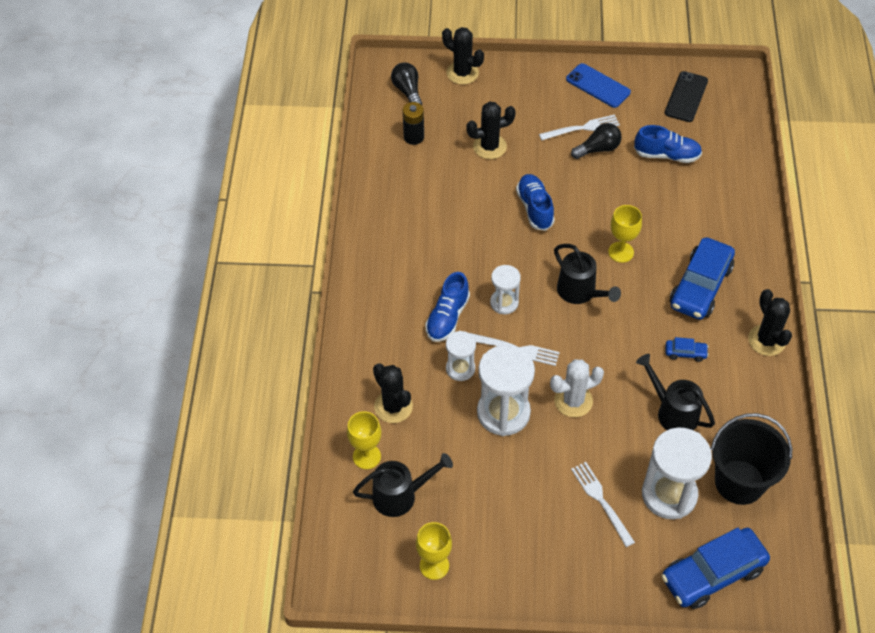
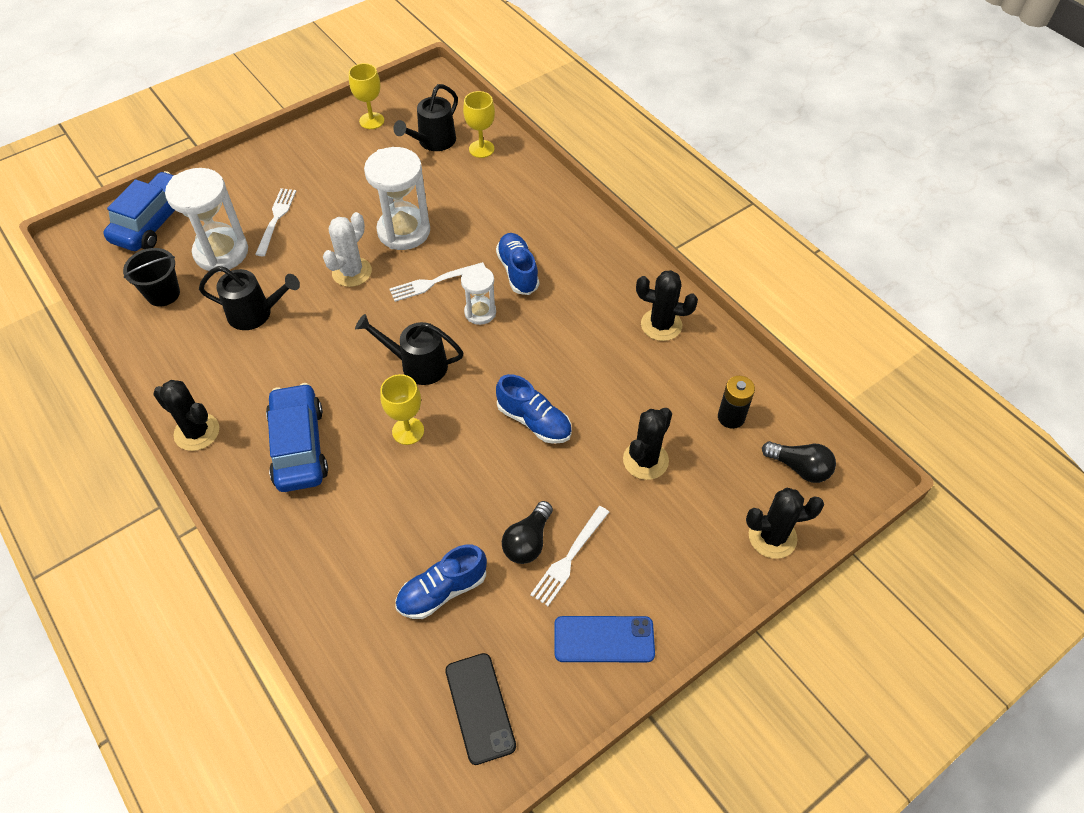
camera: 140 degrees right, 0 degrees up
(393, 406) = (495, 187): black cactus -> black cactus (661, 325)
(460, 369) = (468, 241): white hourglass -> none
(601, 501) = (276, 219): white fork -> white fork turned 105 degrees counterclockwise
(685, 353) = (275, 370): blue car -> none
(739, 482) = (163, 294): black bucket -> black bucket, size x0.65

